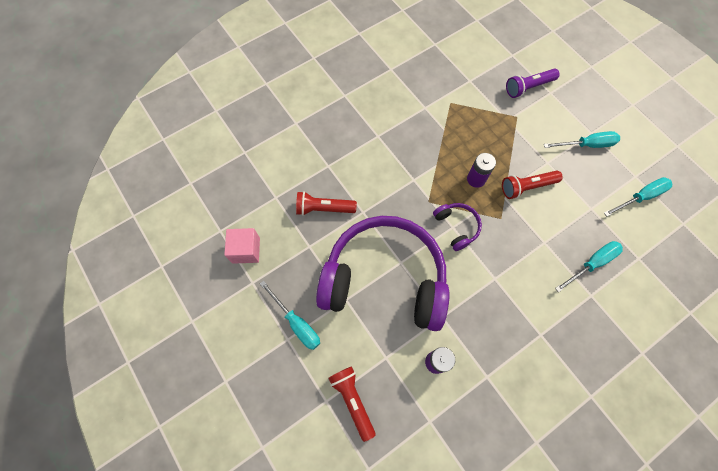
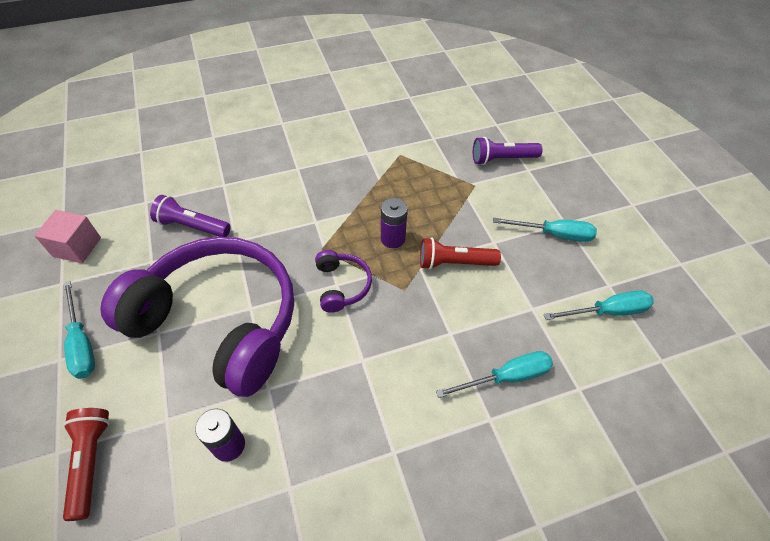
camera: 15 degrees right, 15 degrees down
(324, 208) = (192, 226): red flashlight -> purple flashlight

